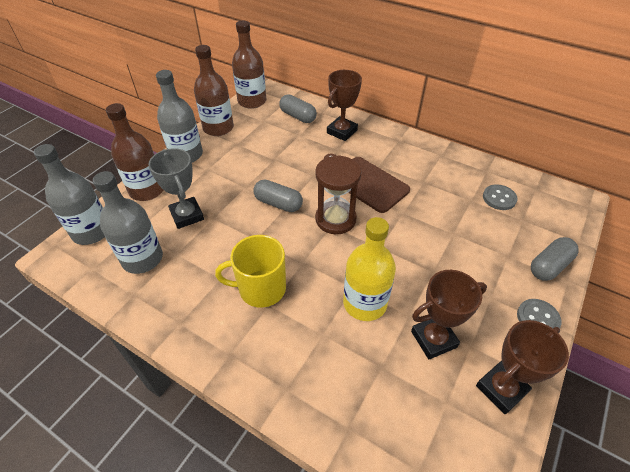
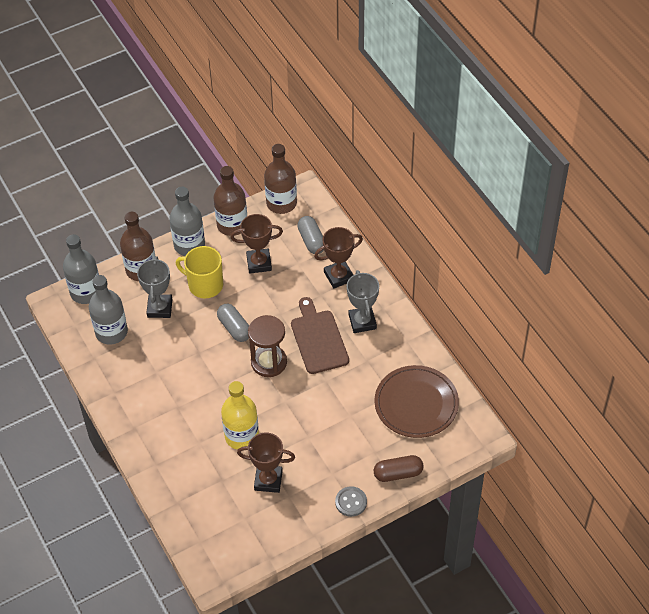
camera: 30 degrees right, 5 degrees up
(261, 288) = (179, 393): yellow mug -> yellow mug (204, 285)
(391, 155) = (362, 322): none -> grey trophy
(499, 198) = (416, 404): grey button -> brown plate
(501, 389) = (284, 528): brown trophy -> brown trophy (259, 263)
(549, 266) = (398, 473): grey capsule -> brown capsule

